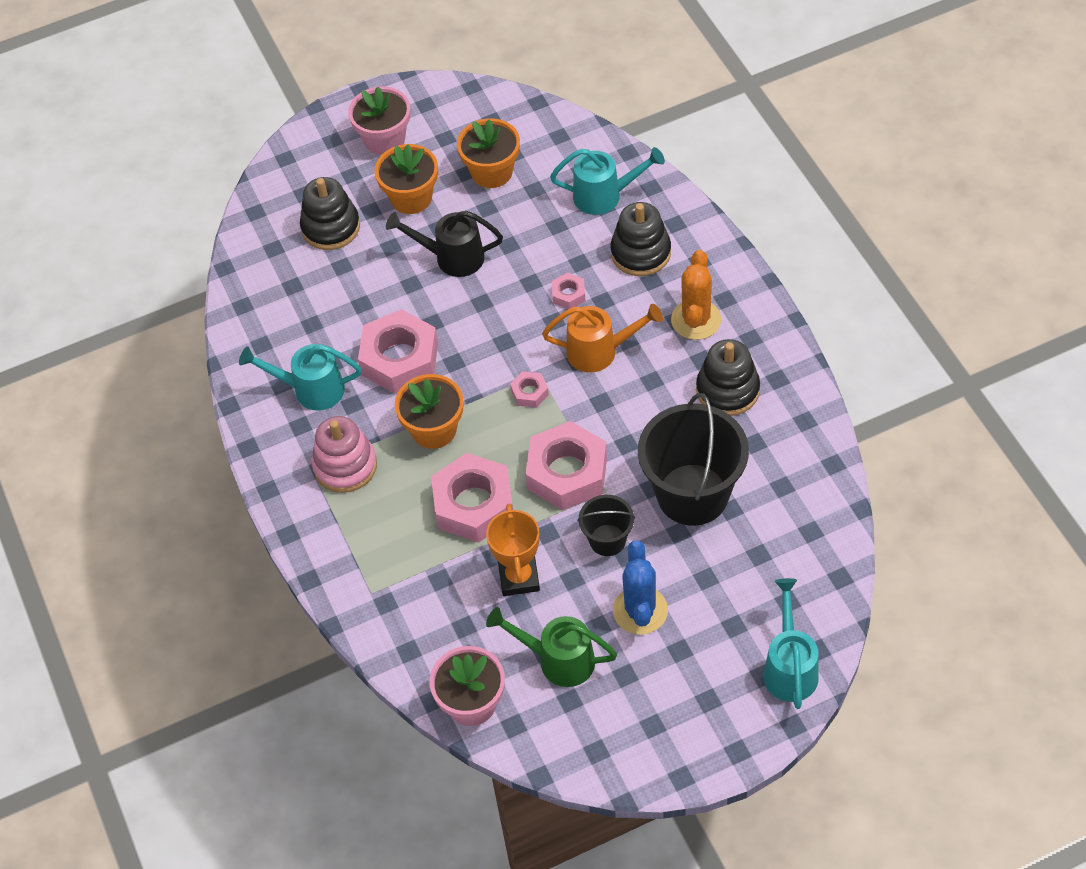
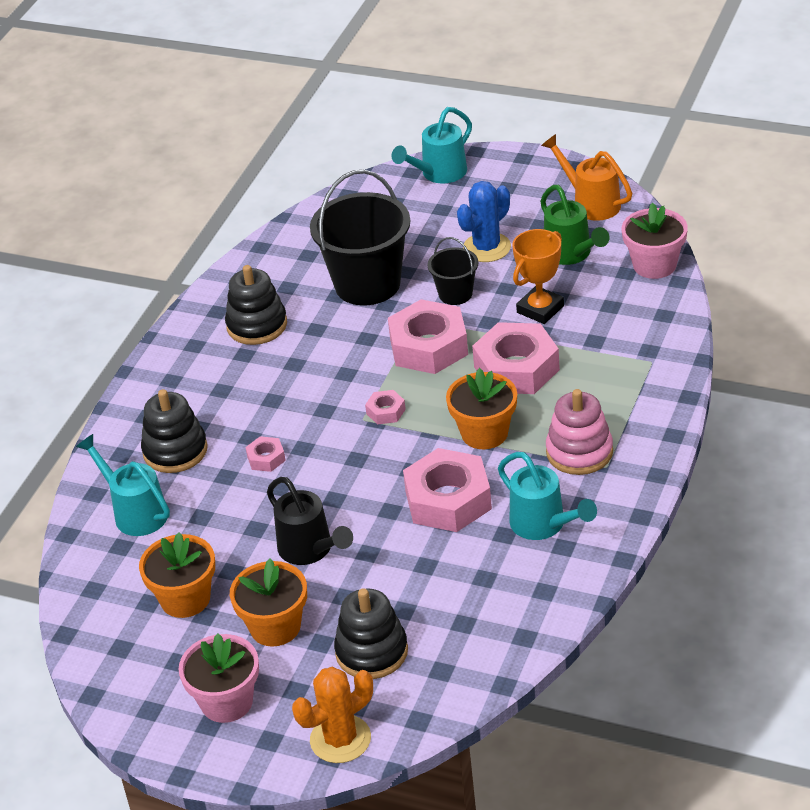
camera: 135 degrees left, 15 degrees down
(599, 351) = (301, 405): orange watering can -> orange watering can (591, 203)
(696, 320) = (209, 380): orange cactus -> orange cactus (340, 739)

